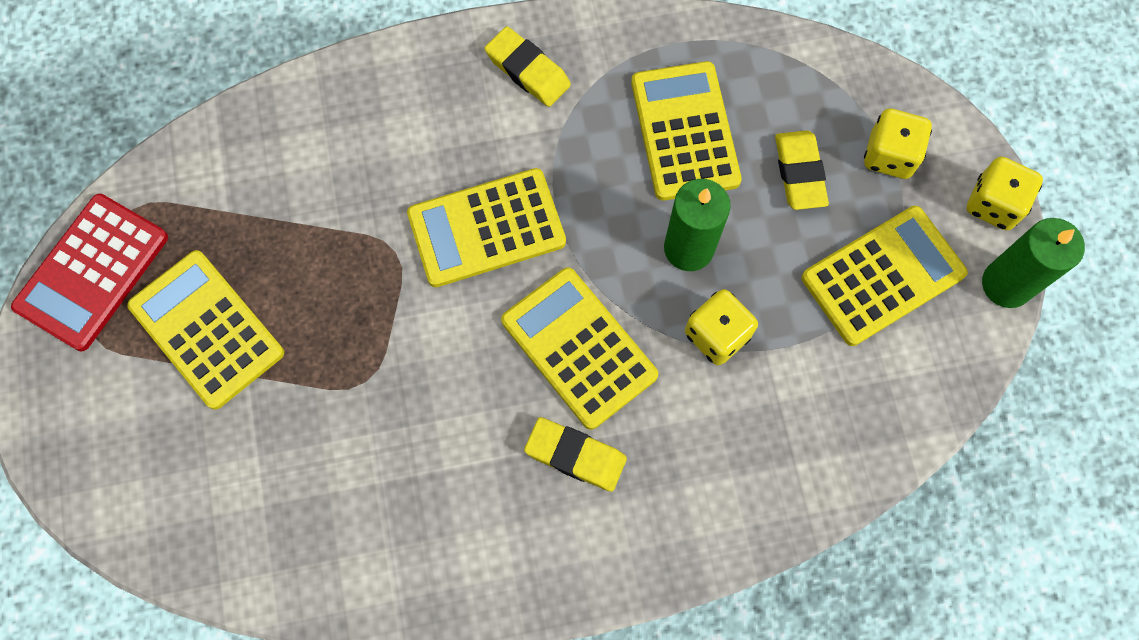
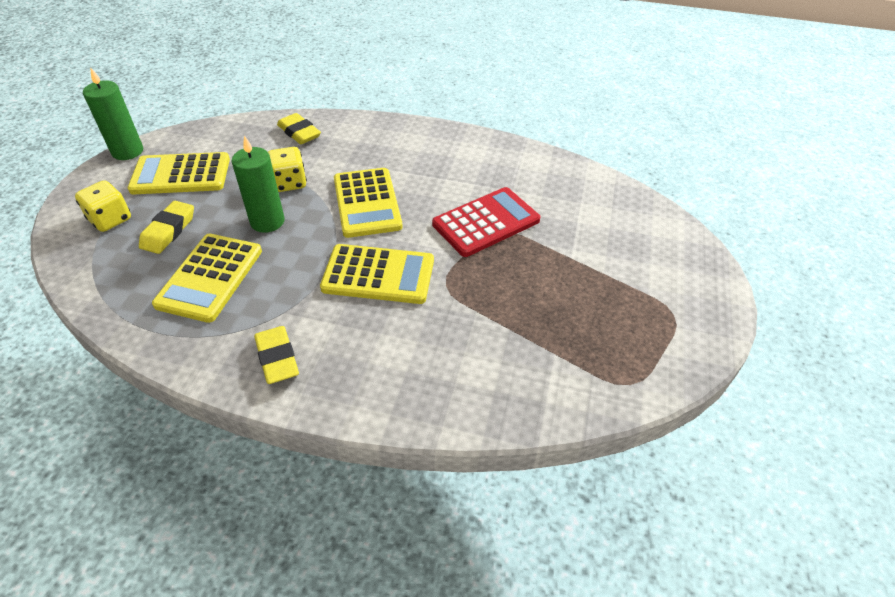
camera: 155 degrees left, 25 degrees down
(92, 272) = (669, 352): red calculator -> red calculator (486, 222)
(207, 329) = (591, 289): yellow calculator -> none
(575, 456) = (402, 166): yellow eraser -> yellow eraser (299, 133)
(993, 204) = (89, 180): yellow dice -> none

